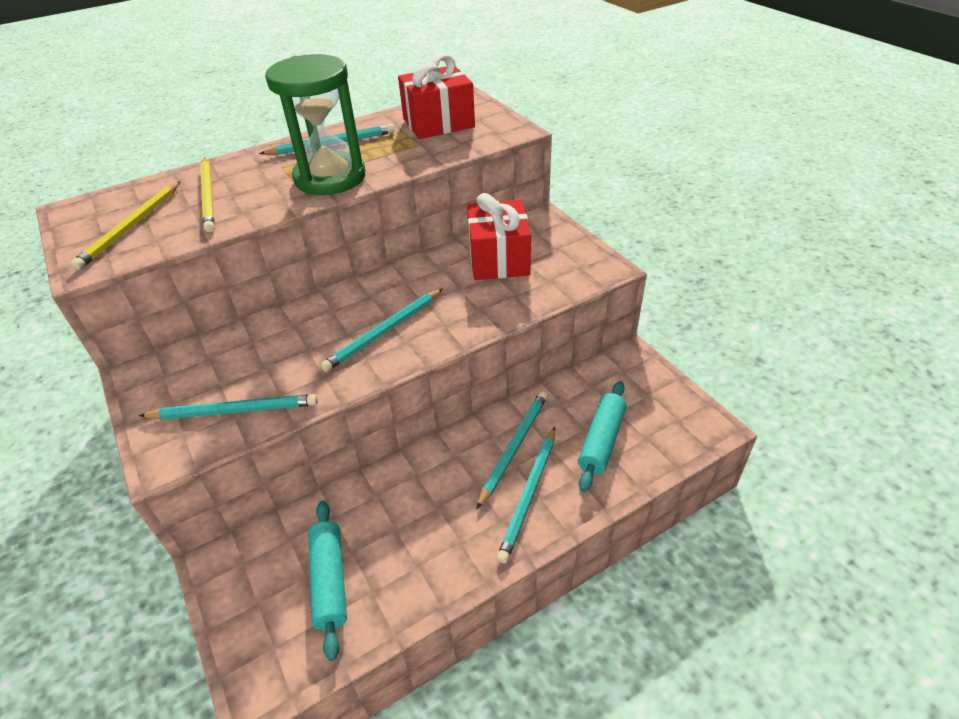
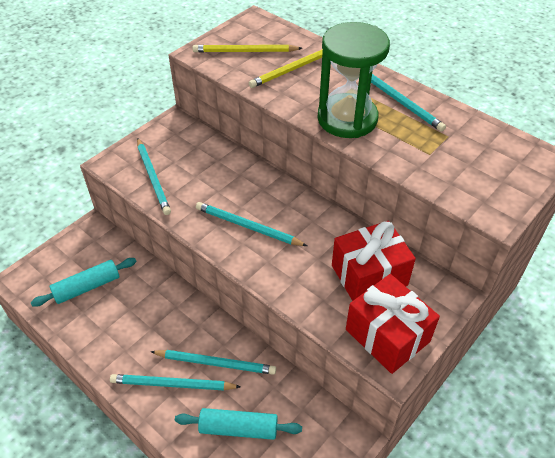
camera: 70 degrees right, 5 degrees up
(438, 123) = (478, 156): red gift -> red gift (387, 335)

